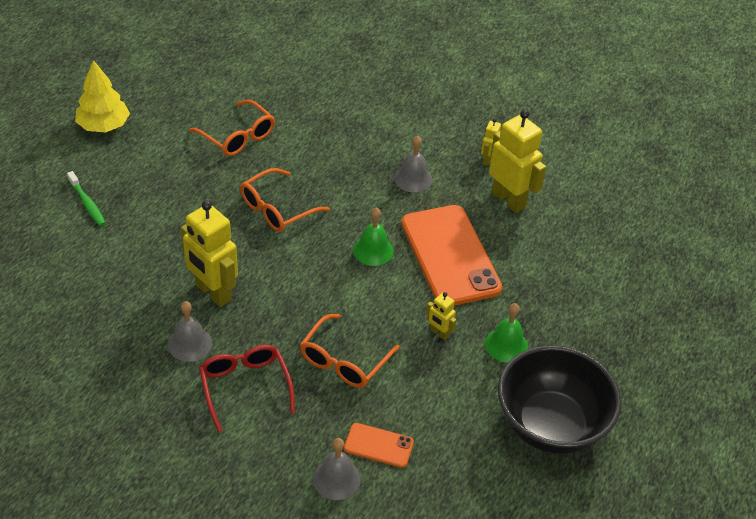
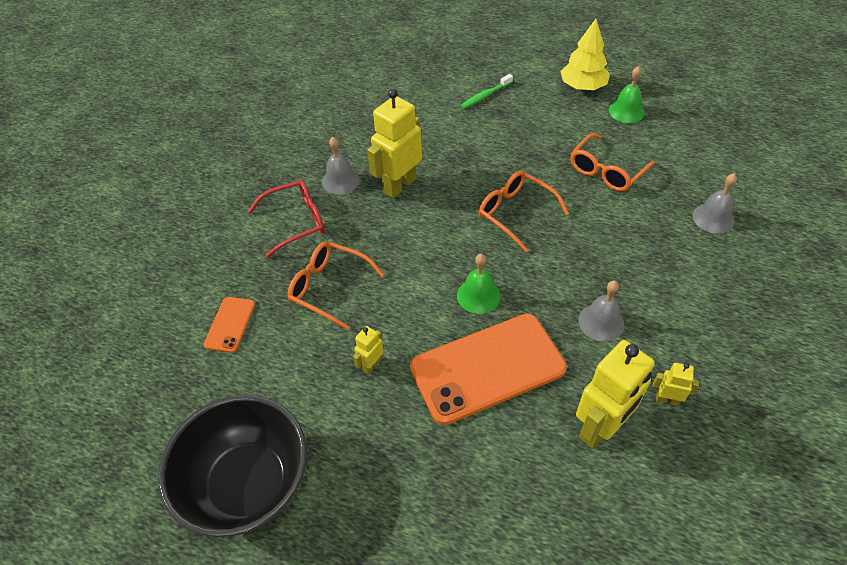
camera: 90 degrees right, 5 degrees up
(336, 479) = (196, 296): grey bell -> grey bell (713, 218)
(506, 345) = (361, 433): green bell -> green bell (626, 111)

